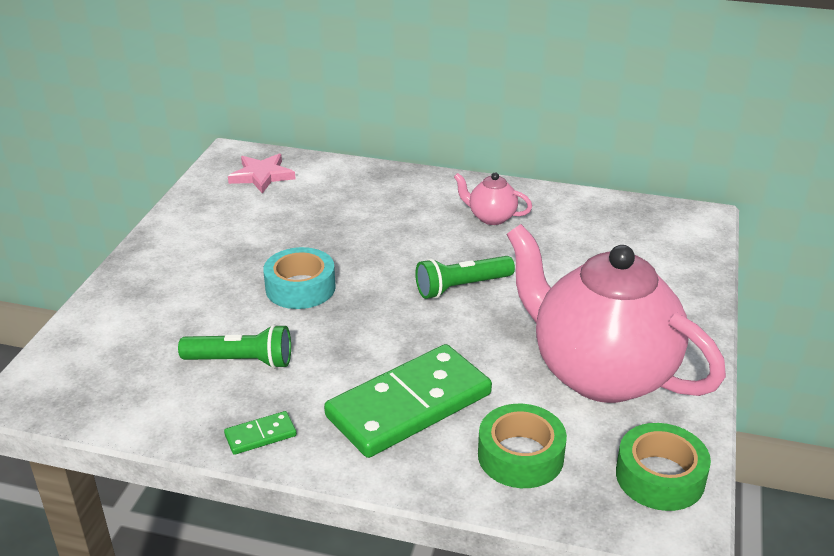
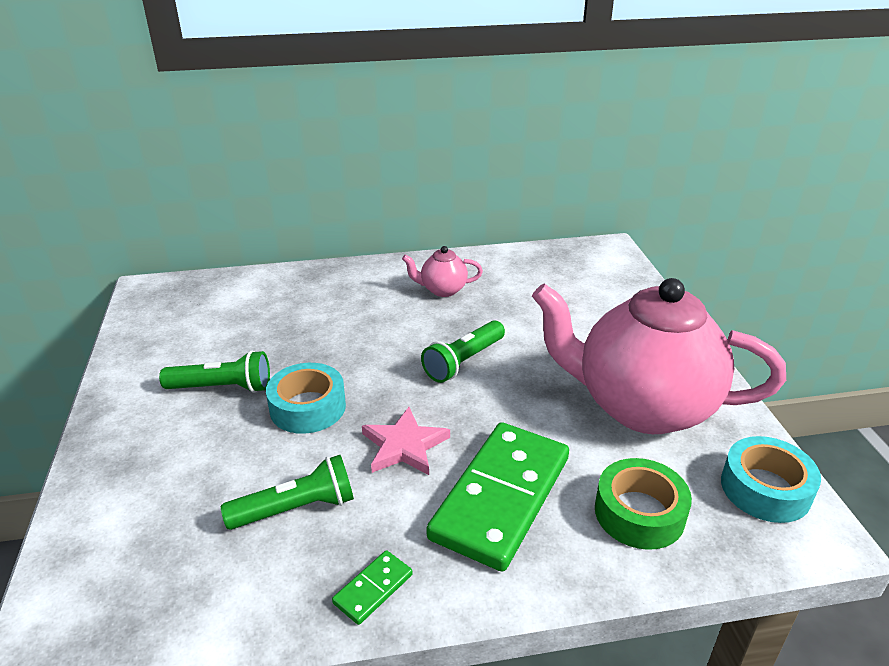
camera: 25 degrees left, 0 degrees up
(243, 253) = (222, 388): none -> green flashlight
(262, 176) = (193, 303): pink star -> pink star (404, 445)
(660, 477) = (765, 489): green tape -> turquoise tape

